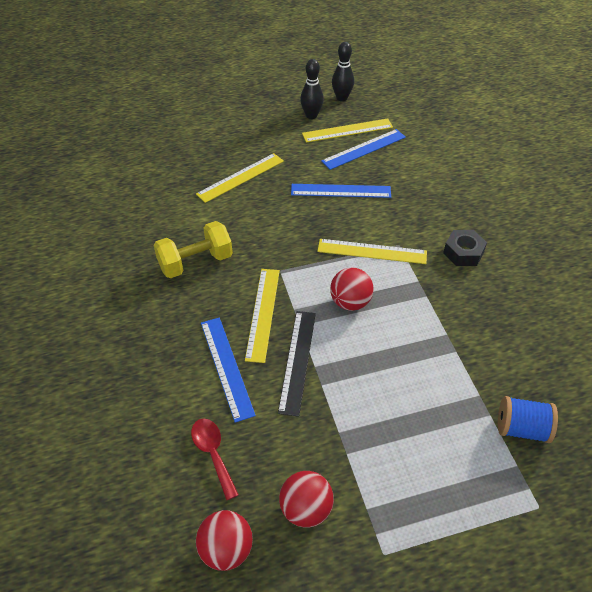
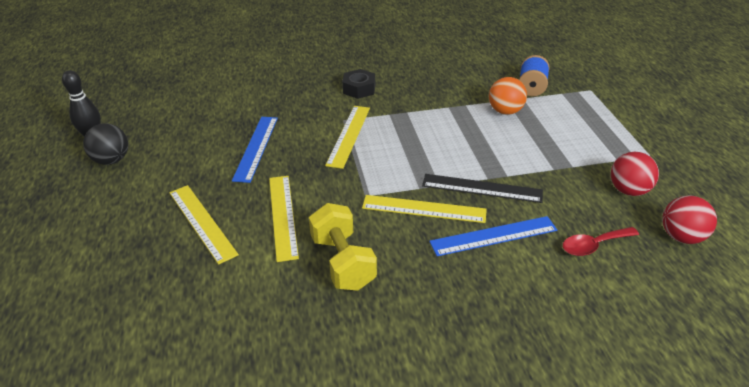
camera: 85 degrees left, 10 degrees down
(311, 115) = (112, 160): black bowling pin -> black ball
(347, 130) = (156, 136): yellow ruler -> yellow ruler (283, 216)
(350, 302) = (412, 153): red ball -> none
(364, 149) = (195, 128): blue ruler -> none
(451, 392) = (505, 111): none -> orange ball

